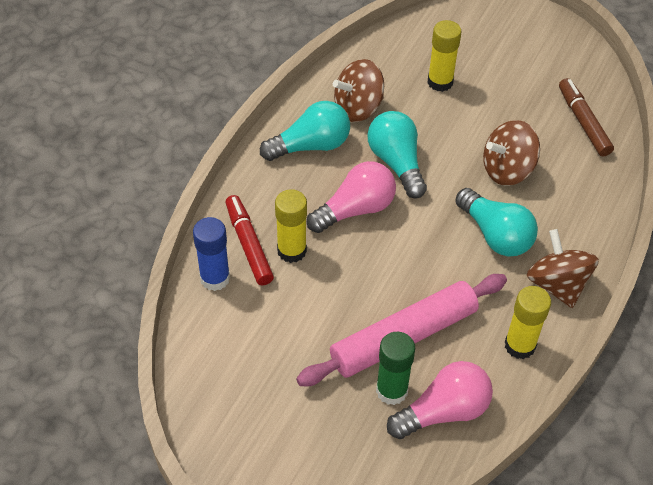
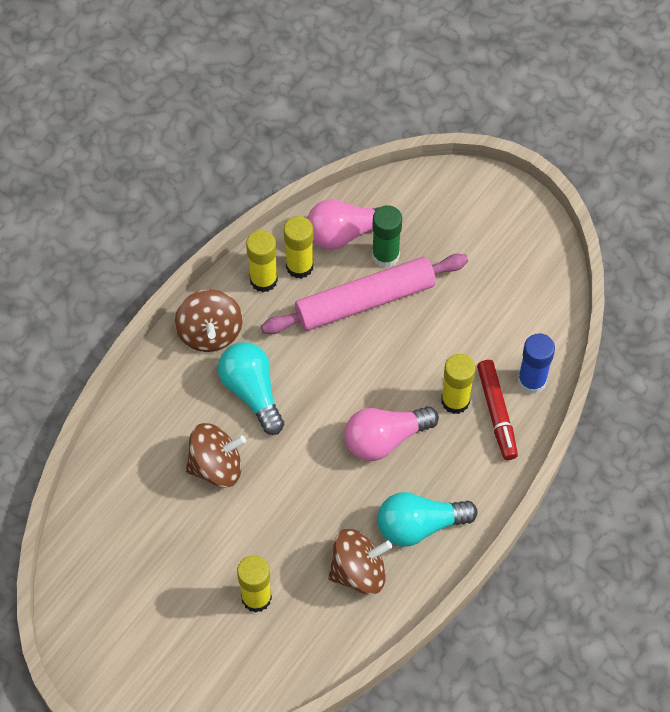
camera: 170 degrees left, 10 degrees up
(396, 163) = (331, 490): turquoise light bulb -> none
(485, 366) = (299, 266): none -> yellow glue stick
(583, 123) = (113, 517): brown marker -> none

